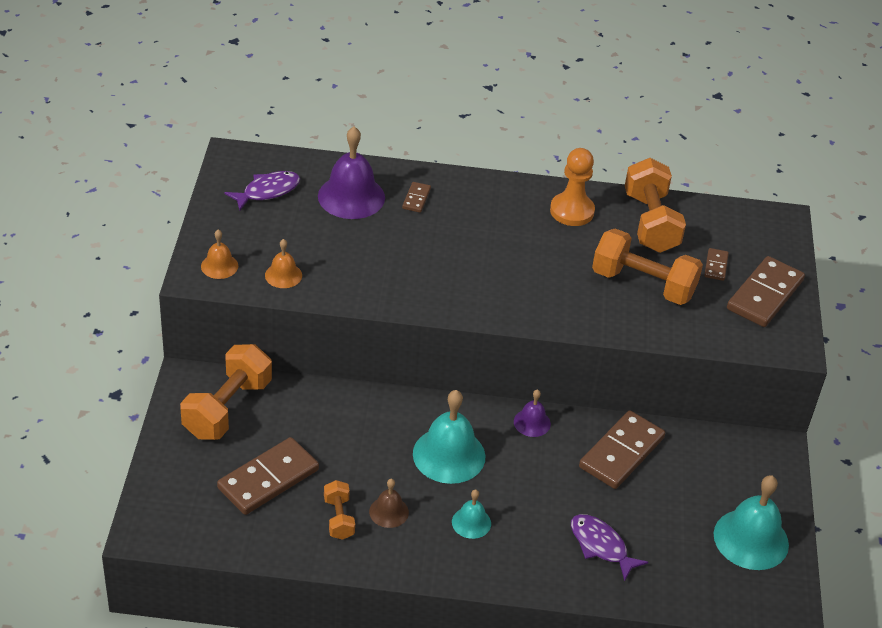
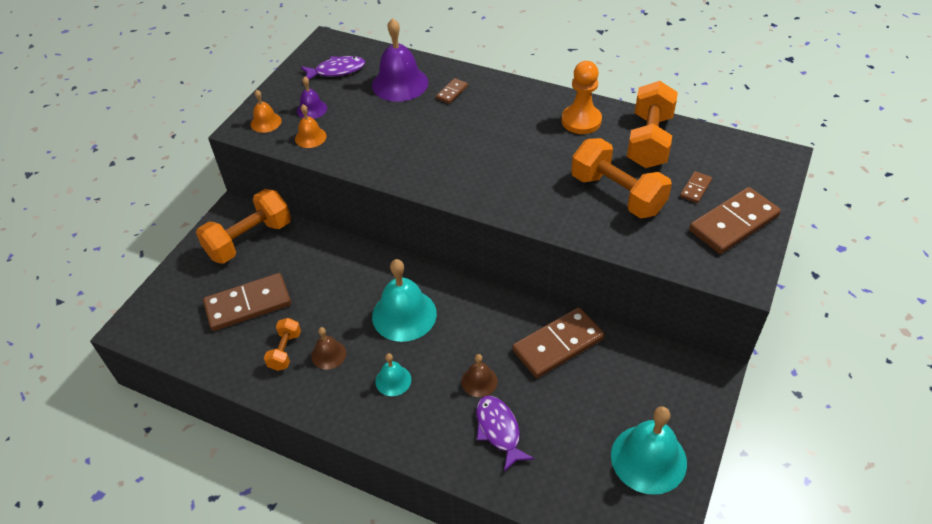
camera: 25 degrees right, 5 degrees up
(532, 422) = (489, 300): purple bell -> purple bell (312, 109)
(559, 504) = (479, 381): none -> brown bell

